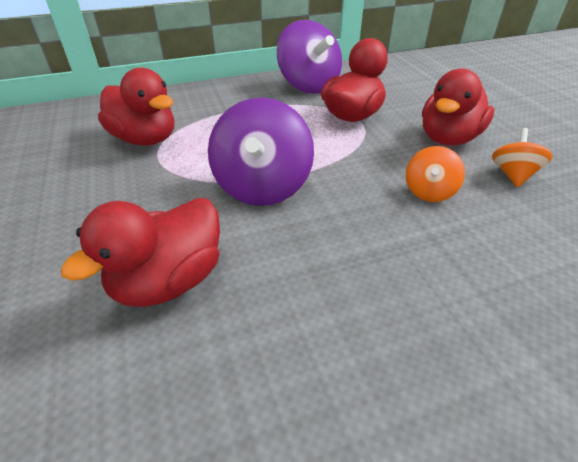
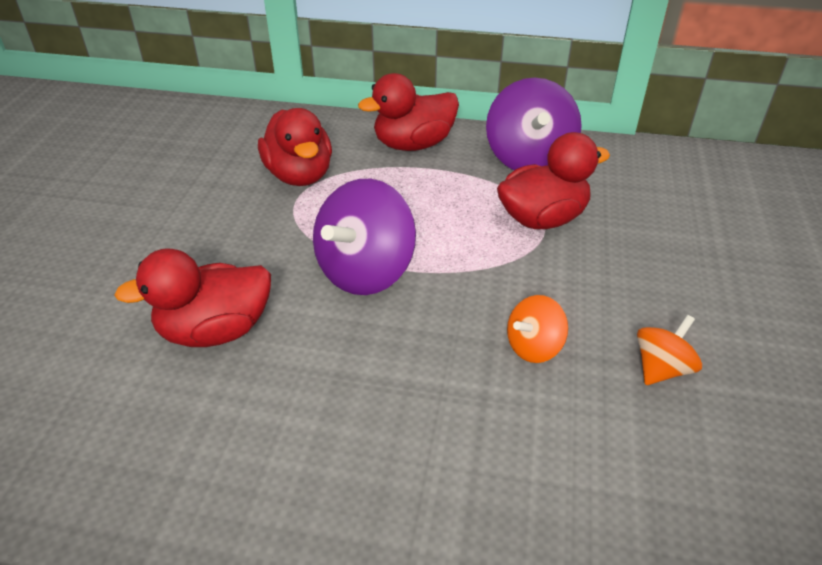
camera: 30 degrees right, 0 degrees up
(448, 138) = (631, 291): red duck -> red duck (413, 144)

